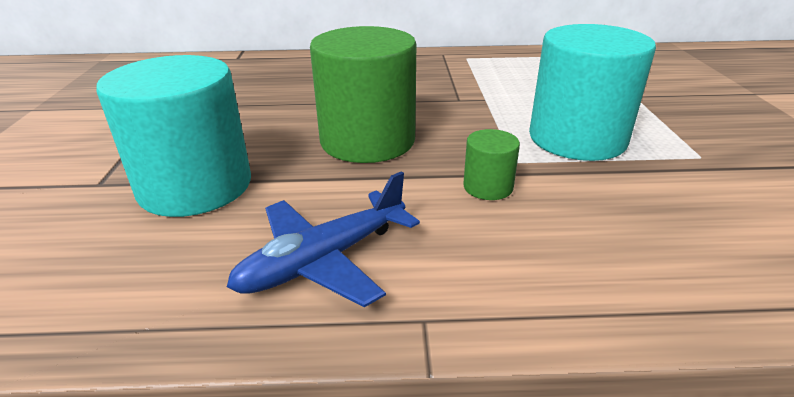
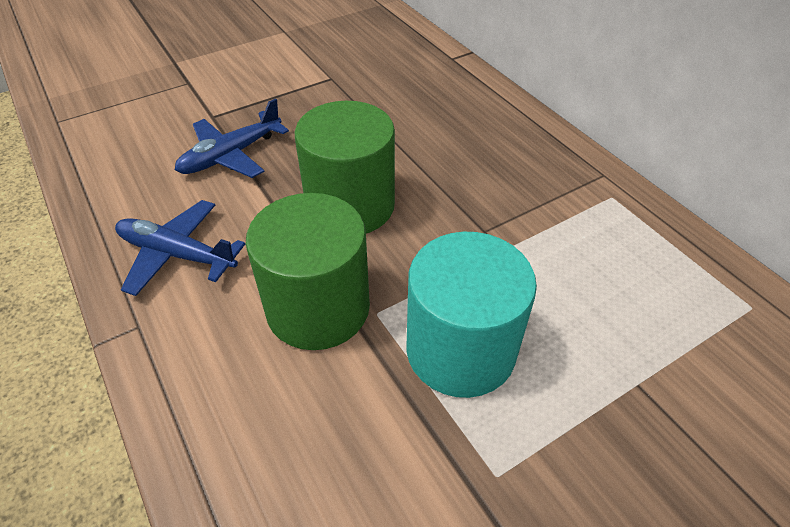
camera: 60 degrees right, 15 degrees up
(195, 186) = (231, 155): turquoise cylinder -> blue plane
(488, 187) = (318, 308): green cylinder -> green cylinder, size x2.24

